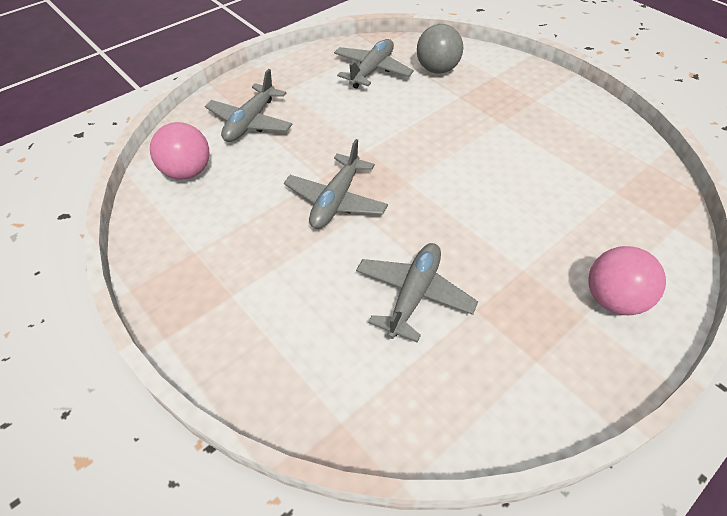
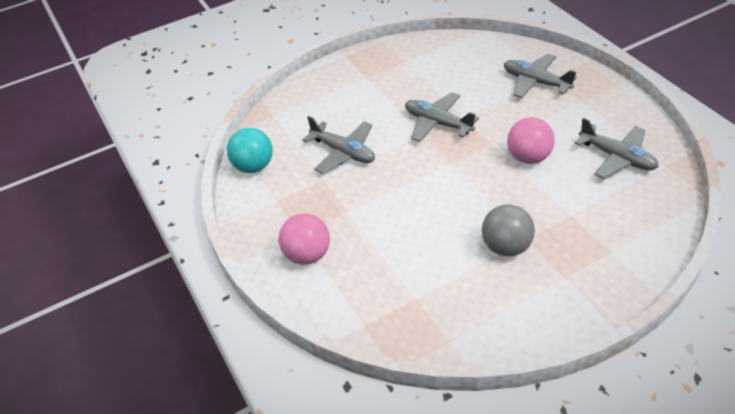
camera: 105 degrees right, 5 degrees down
(187, 172) = (479, 55): pink ball -> pink ball (528, 157)
(437, 69) = (621, 206): grey ball -> grey ball (506, 246)
(476, 418) = (253, 166): none -> turquoise ball

